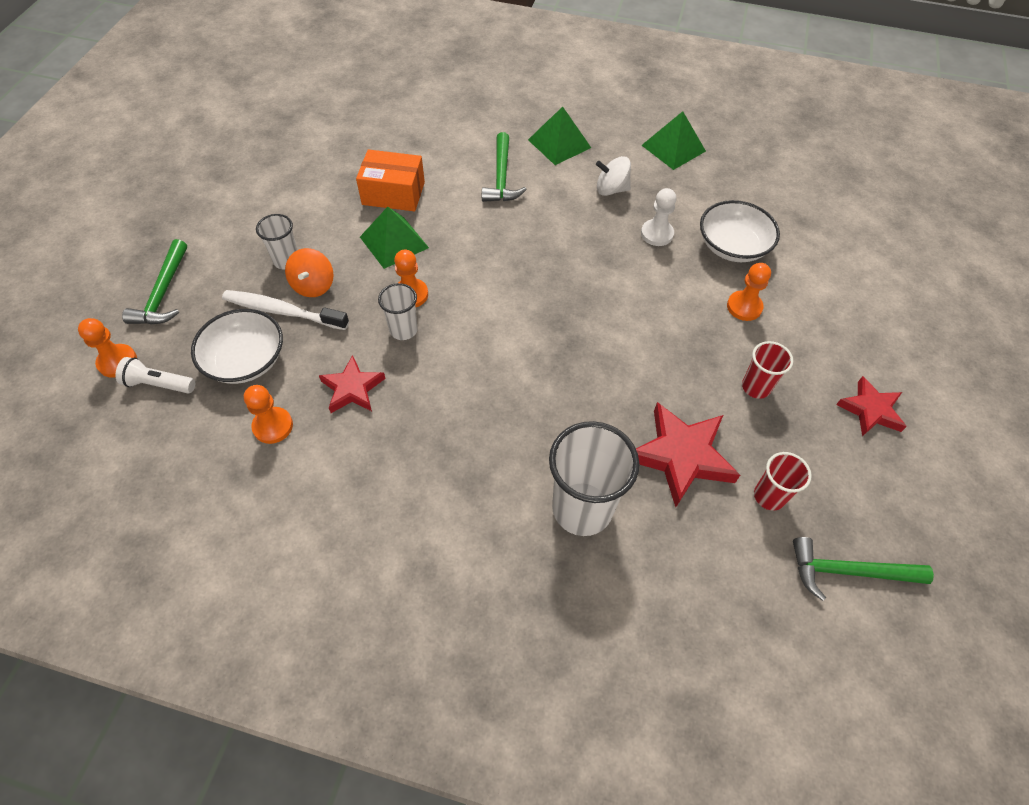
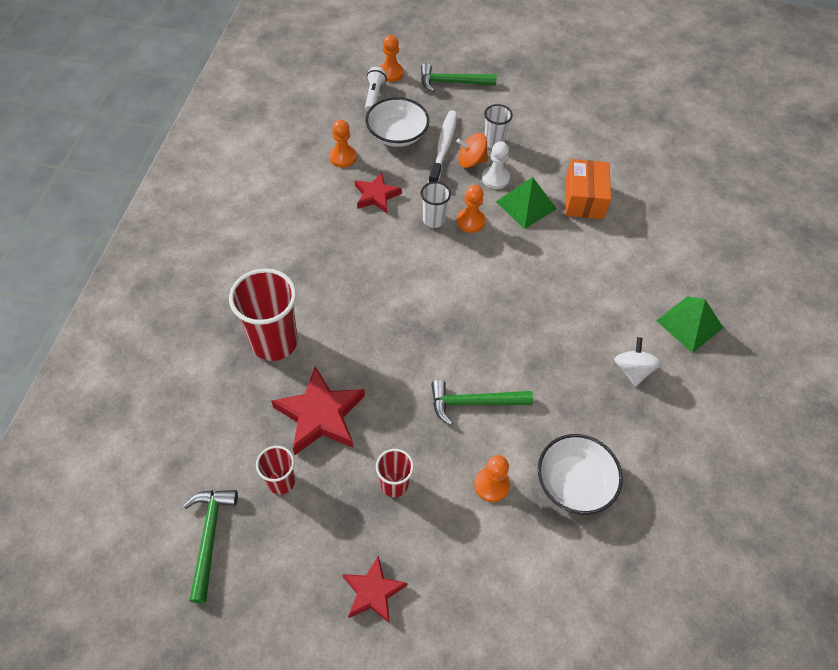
camera: 85 degrees right, 0 degrees up
(501, 177) = (625, 276): green hammer -> green hammer (473, 402)
(582, 509) = (274, 342): white cup -> red cup
(657, 234) = (577, 410): white pawn -> white pawn (495, 178)
(673, 148) = (716, 434): green pyramid -> none

